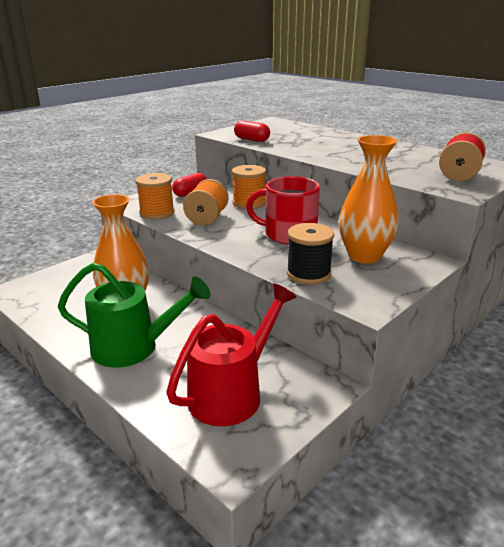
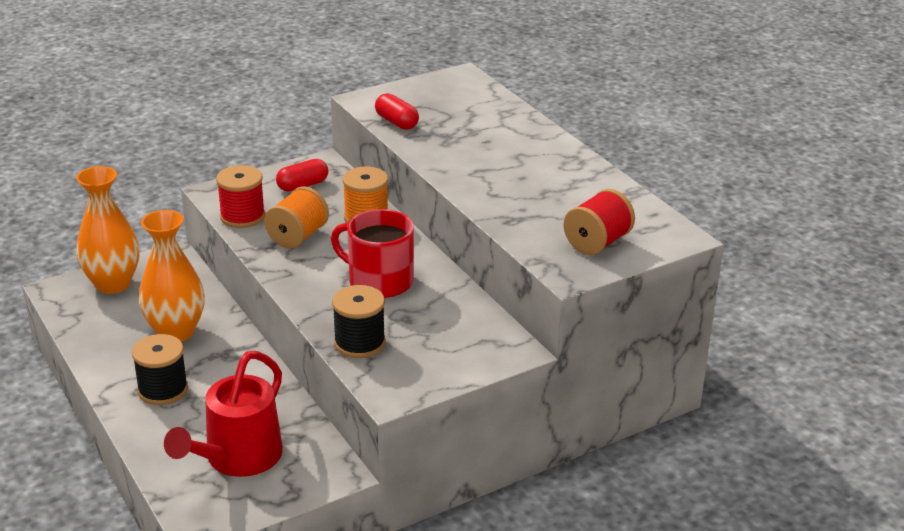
camera: 15 degrees right, 5 degrees up
(134, 347) = (163, 390): green watering can -> black spool
(157, 213) = (242, 216): orange spool -> red spool
(232, 392) = (237, 459): red watering can -> red watering can turned 150 degrees clockwise
(364, 256) = (442, 330): orange vase -> orange vase (113, 284)

